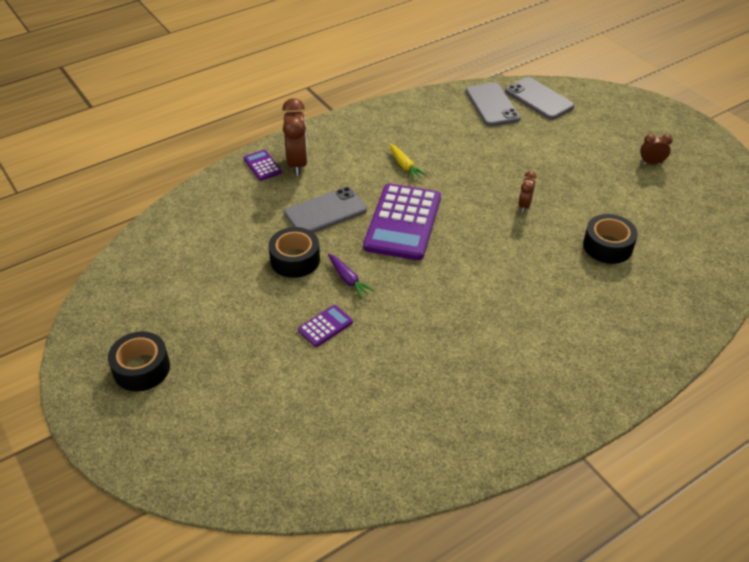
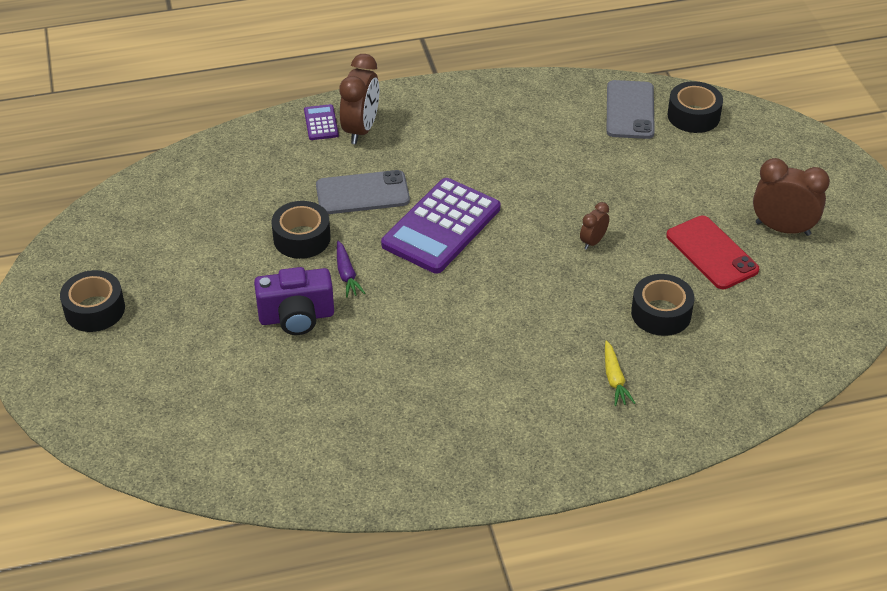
camera: 20 degrees right, 0 degrees up
(325, 326) = (296, 317): purple calculator -> purple camera
(405, 166) = (481, 161): yellow carrot -> yellow carrot (614, 379)
(539, 99) = (693, 116): grey phone -> black tape
(614, 192) = (712, 253): none -> red phone
(651, 163) = (782, 229): brown clock -> brown clock, size x1.91

